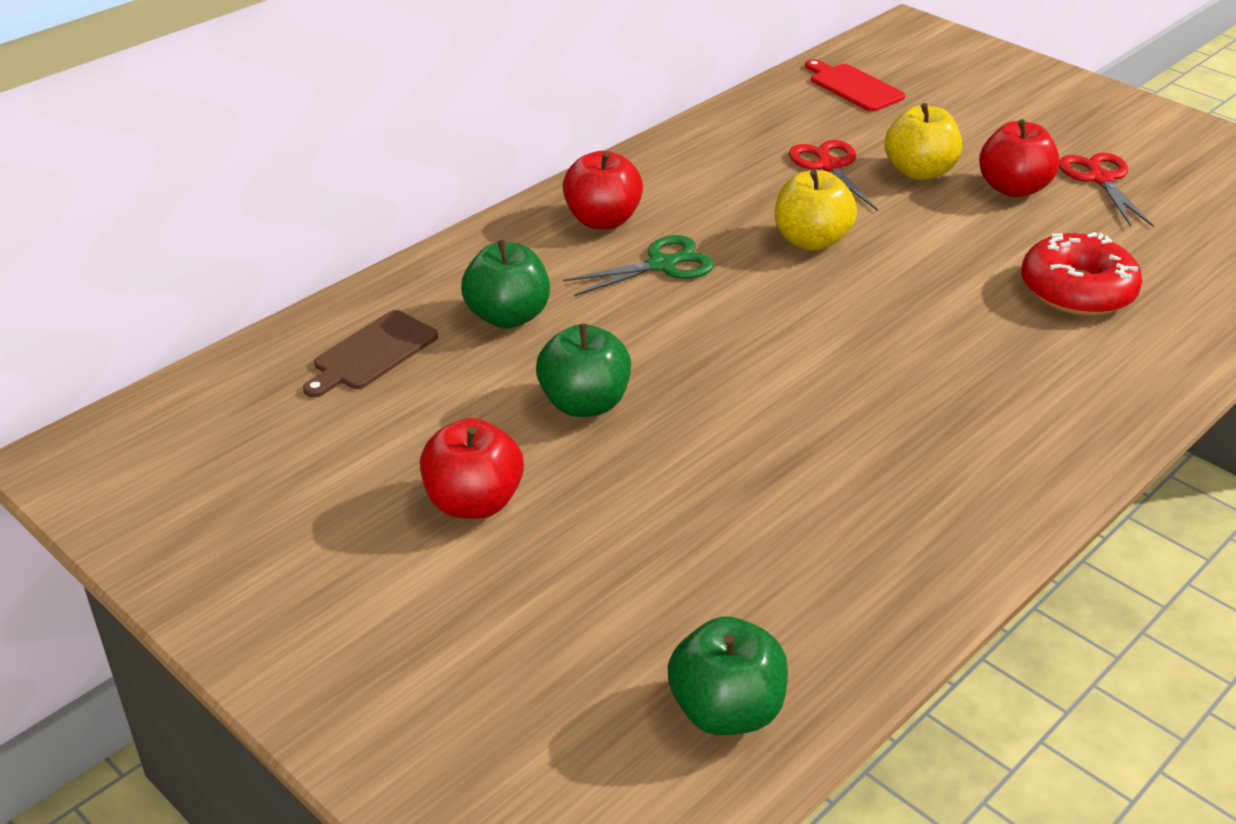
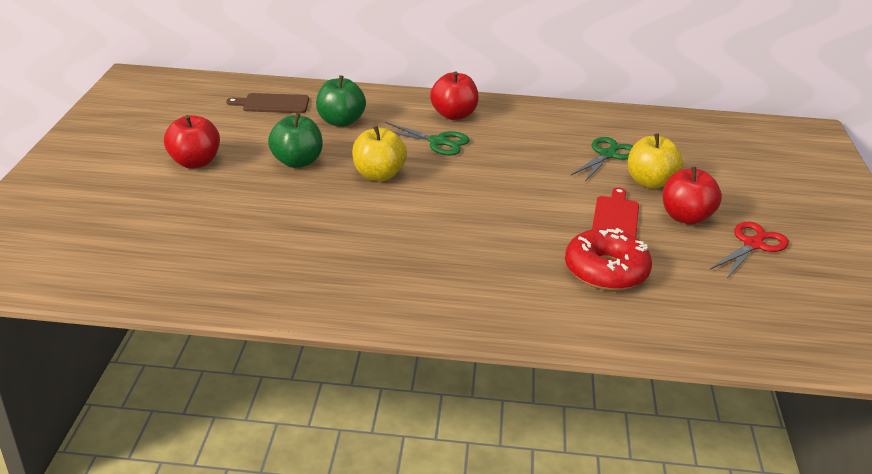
camera: 50 degrees right, 5 degrees down
(726, 710) = (111, 271): green apple -> none
(811, 240) = (523, 173): yellow apple -> yellow apple (378, 175)
(829, 166) = (608, 154): red scissors -> green scissors
(853, 87) = (707, 135): red cutting board -> red cutting board (615, 218)

